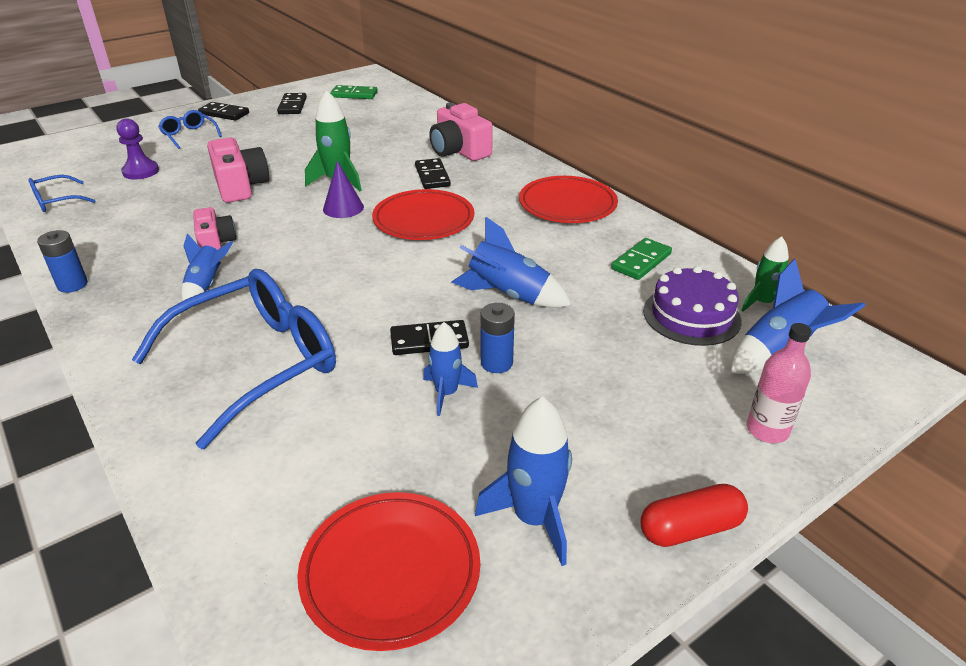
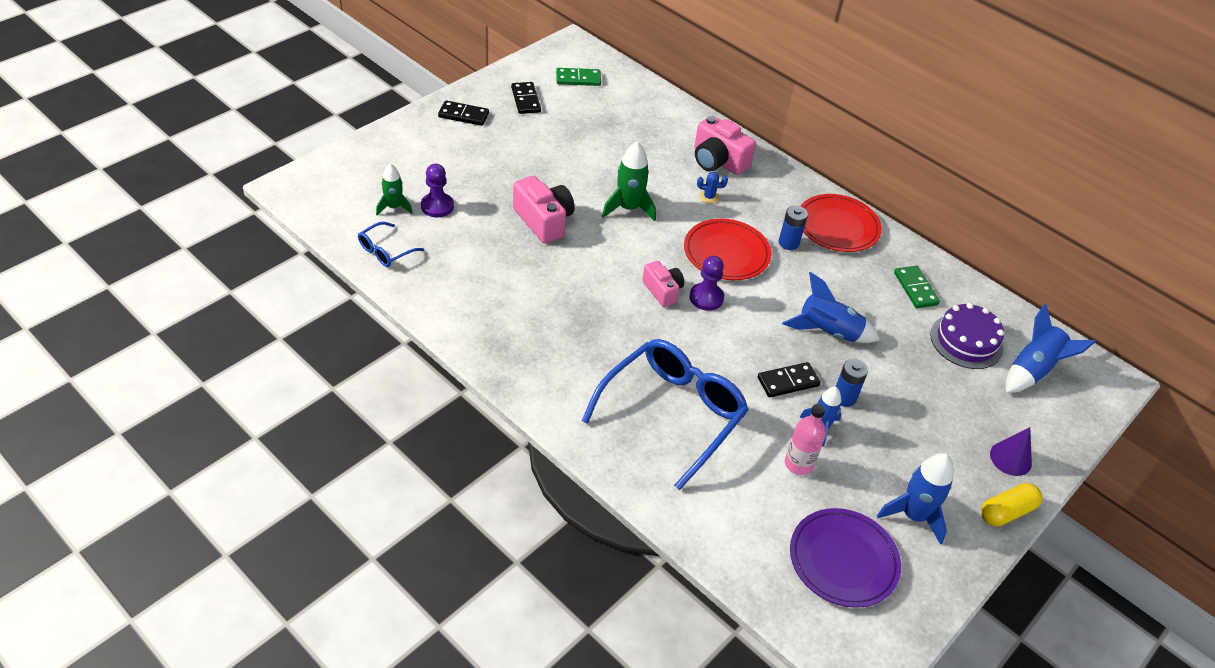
camera: 15 degrees left, 10 degrees up
(72, 285) = (475, 349): blue battery -> blue battery (788, 243)
(189, 135) = (449, 150): blue glasses -> none
(206, 285) = (587, 341): blue rocket -> none
(215, 242) = (565, 292): pink camera -> pink camera (662, 291)
(343, 208) = (651, 243): purple cone -> purple cone (1010, 458)
(375, 256) = (706, 298): none -> purple pawn
(390, 572) = (843, 560): red plate -> purple plate
(432, 176) = (709, 197): black domino -> blue cactus
(641, 261) = (915, 289): green domino -> green domino turned 45 degrees counterclockwise
(690, 528) = (1006, 512): red capsule -> yellow capsule
(762, 303) = (1013, 325): green rocket -> green rocket (394, 207)
(767, 430) = (1037, 436): pink bottle -> pink bottle (798, 464)

